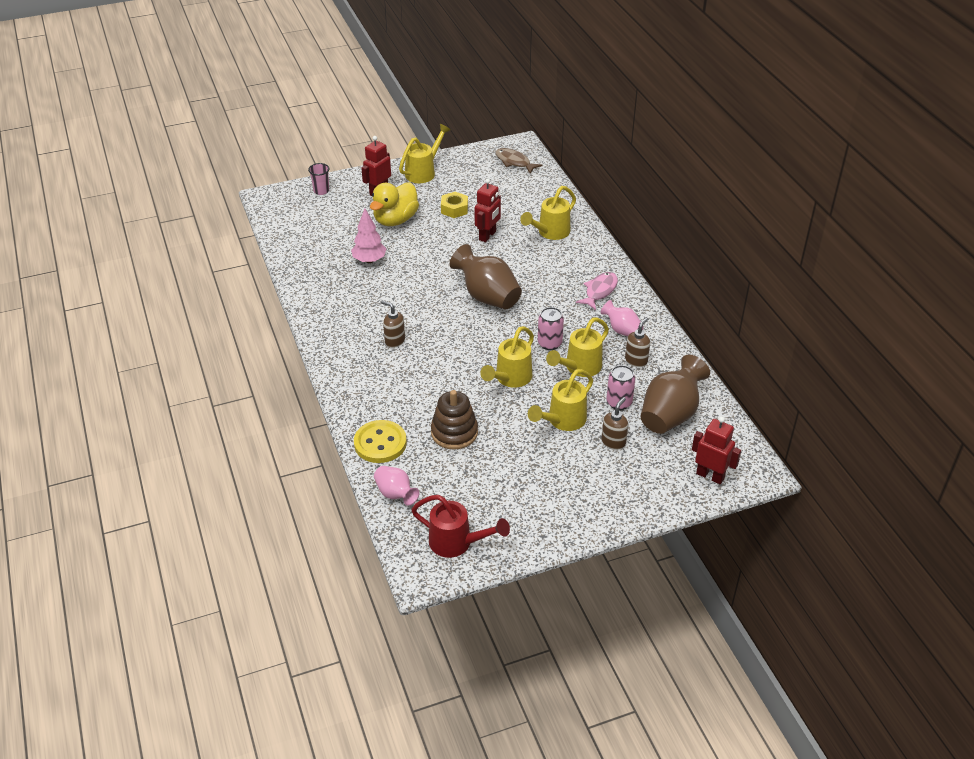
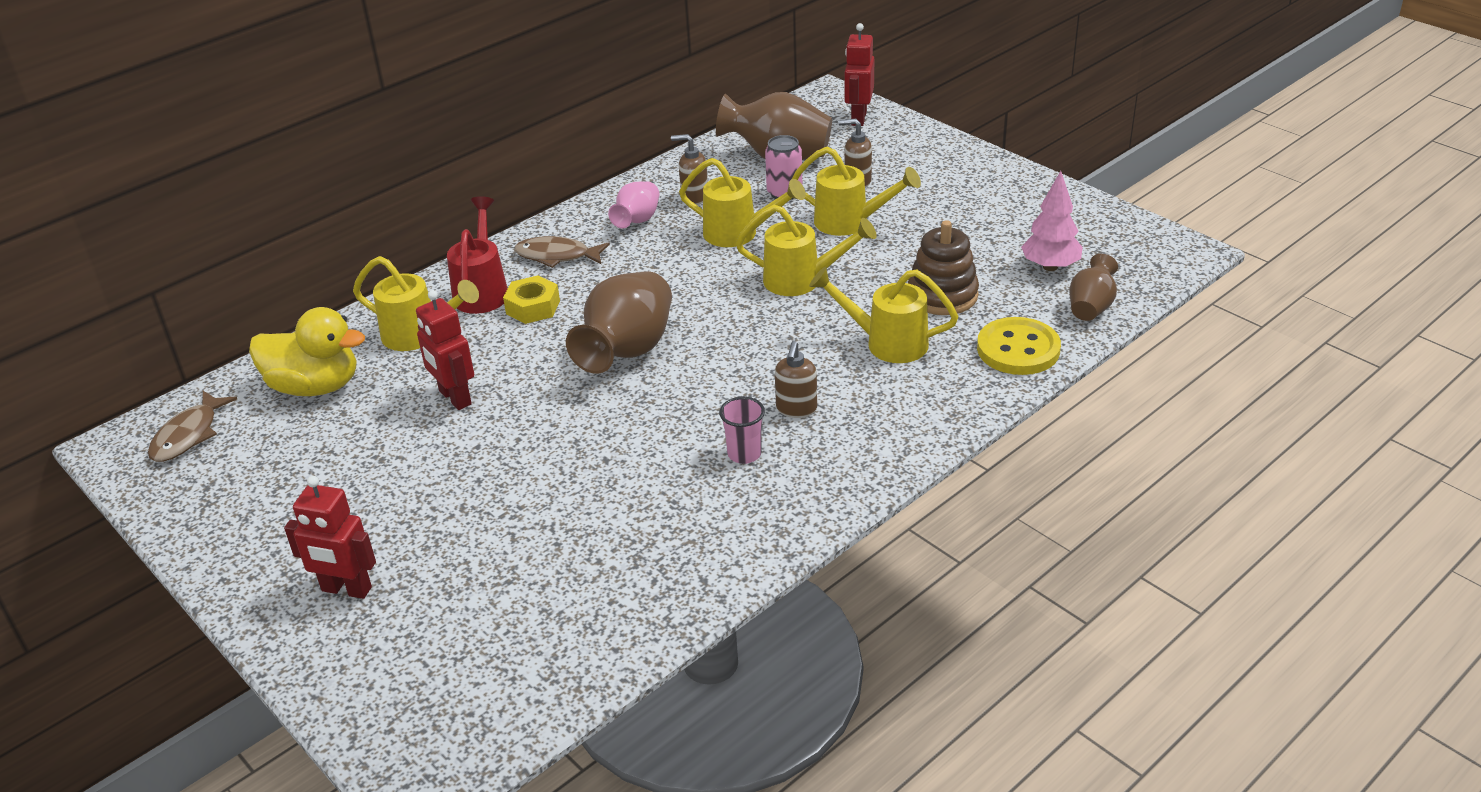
camera: 110 degrees left, 5 degrees down
(321, 191) = (368, 687): pink cup -> pink cup (744, 454)
(369, 260) = (594, 515): pink tree -> pink tree (1050, 267)
(395, 220) = (445, 528): yellow duck -> yellow duck (315, 386)
(395, 494) = (1091, 307): pink vase -> brown vase
(424, 172) = (250, 547): yellow watering can -> yellow watering can (886, 343)
(454, 209) = (380, 462): yellow nut -> yellow nut (533, 307)
(457, 543) = (1116, 241): red watering can -> red watering can (482, 290)
(487, 236) = (454, 398): red robot -> red robot turned 135 degrees counterclockwise
(549, 343) = (704, 268): pink can -> none
(599, 291) = (557, 256): pink fish -> brown fish

